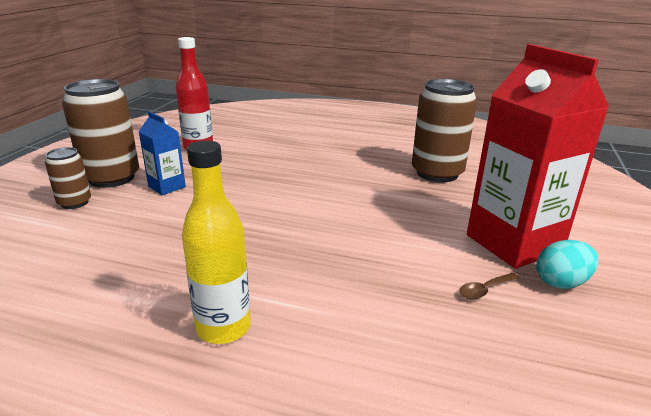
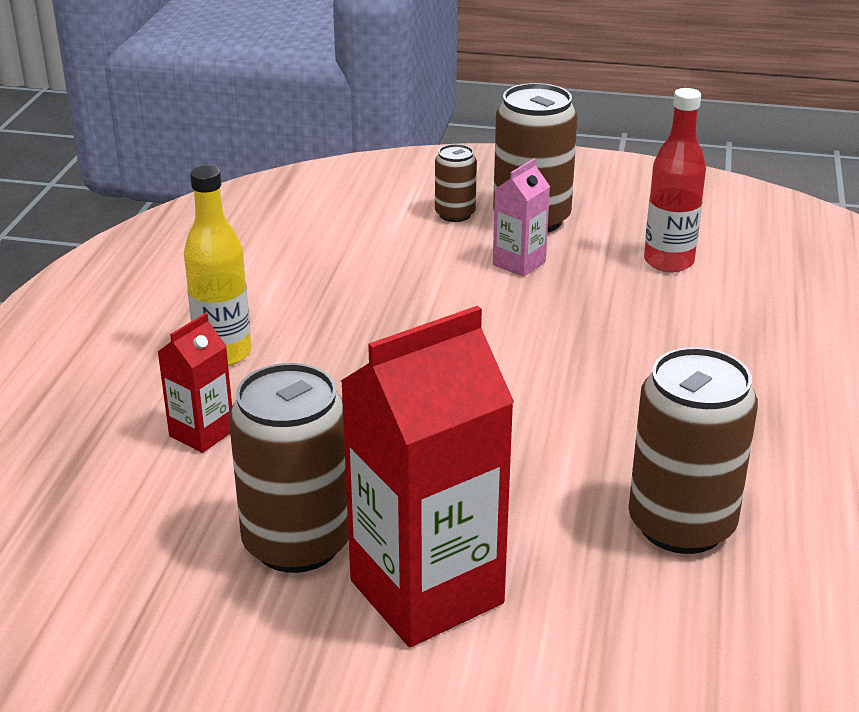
camera: 85 degrees right, 5 degrees up
(167, 187) = (519, 263): blue carton -> pink carton
(351, 341) = (202, 433): none -> red carton
(485, 290) = (297, 543): brown spoon -> brown can
(561, 282) = (319, 624): turquoise egg -> none

